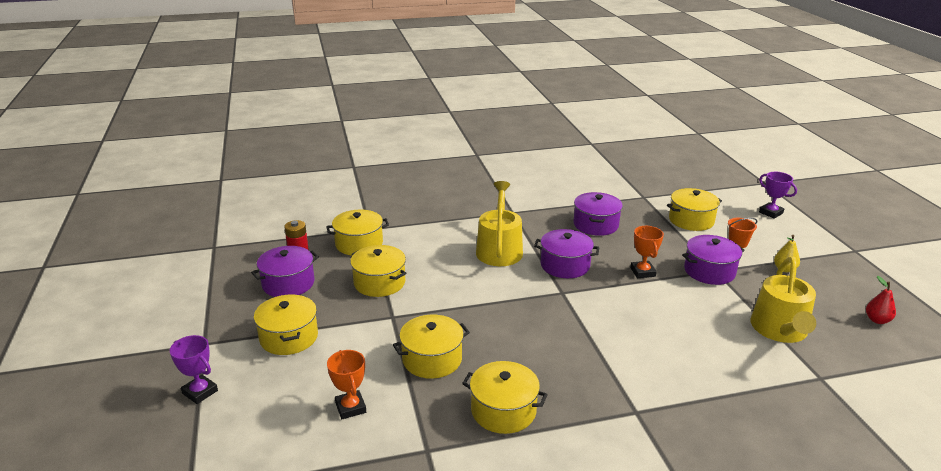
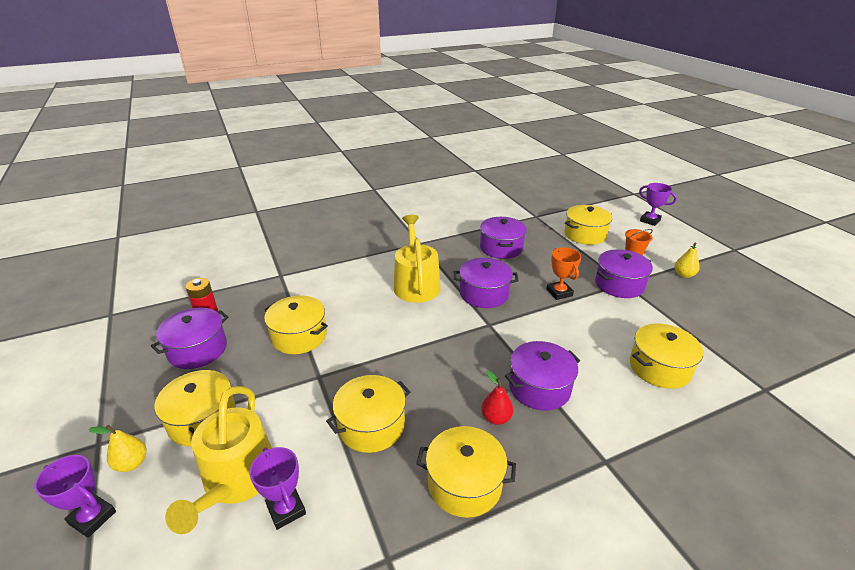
camera: 10 degrees left, 5 degrees up
(230, 360) = (132, 463): none -> yellow pear
(350, 408) = (286, 509): orange trophy -> purple trophy
(359, 244) = (271, 293): yellow pot -> yellow pot (659, 367)
(594, 349) = (539, 387): none -> purple pot
(780, 330) = (706, 340): yellow watering can -> yellow watering can (236, 480)
(877, 320) = (785, 318): red pear -> red pear (496, 418)

